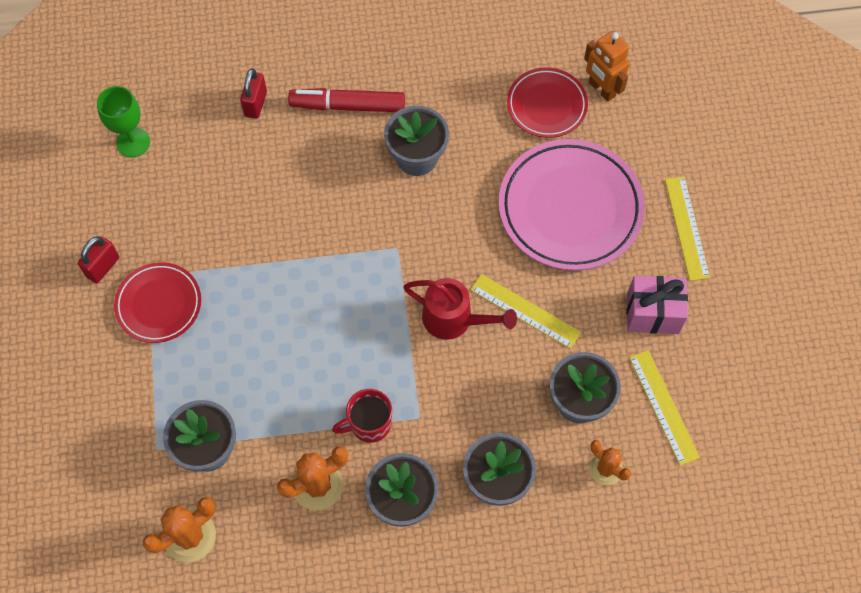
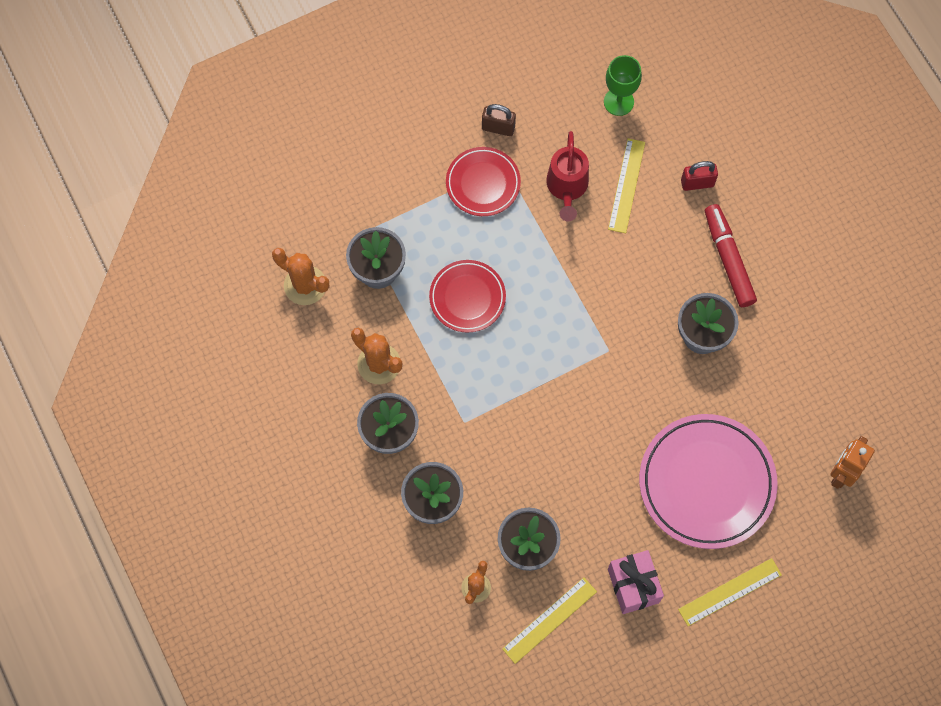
camera: 70 degrees right, 5 degrees up
(103, 267) = (498, 128): red padlock -> brown padlock
(369, 424) = (444, 385): red mug -> none
(455, 320) = (561, 421): red watering can -> red watering can (567, 188)
(525, 311) = (592, 476): yellow ruler -> yellow ruler (626, 185)
(546, 105) = (803, 429): red plate -> red plate (467, 298)

